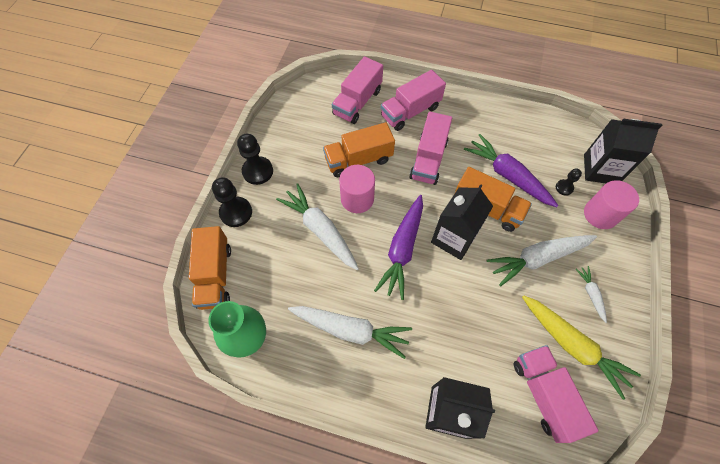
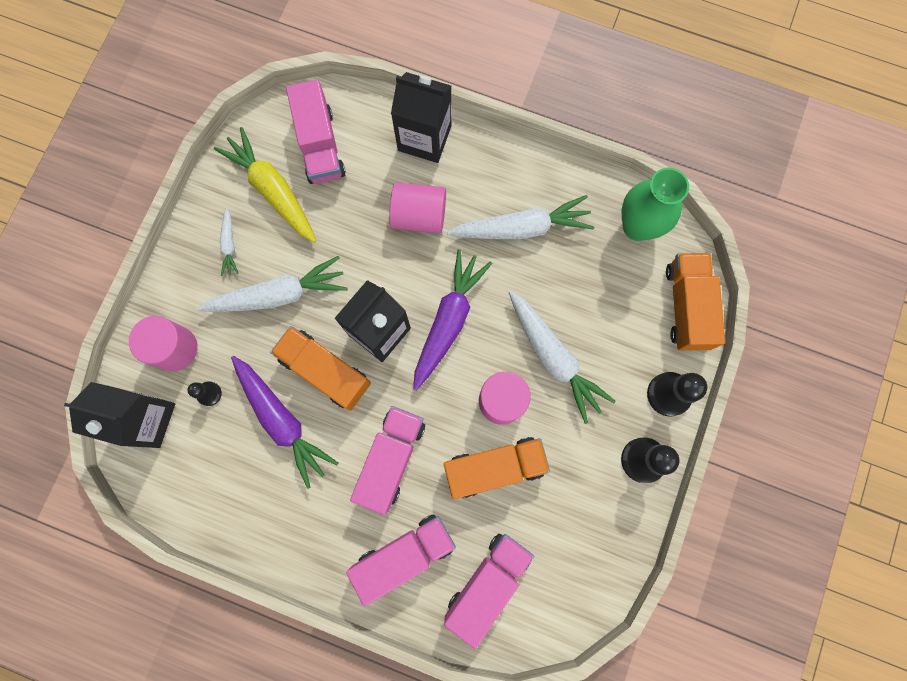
camera: 175 degrees left, 15 degrees up
(350, 330) = (521, 228): white carrot -> white carrot turned 150 degrees clockwise
(440, 333) = (419, 216): none -> pink cylinder

